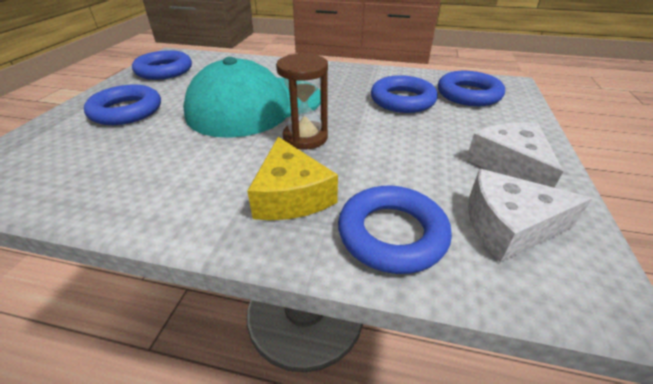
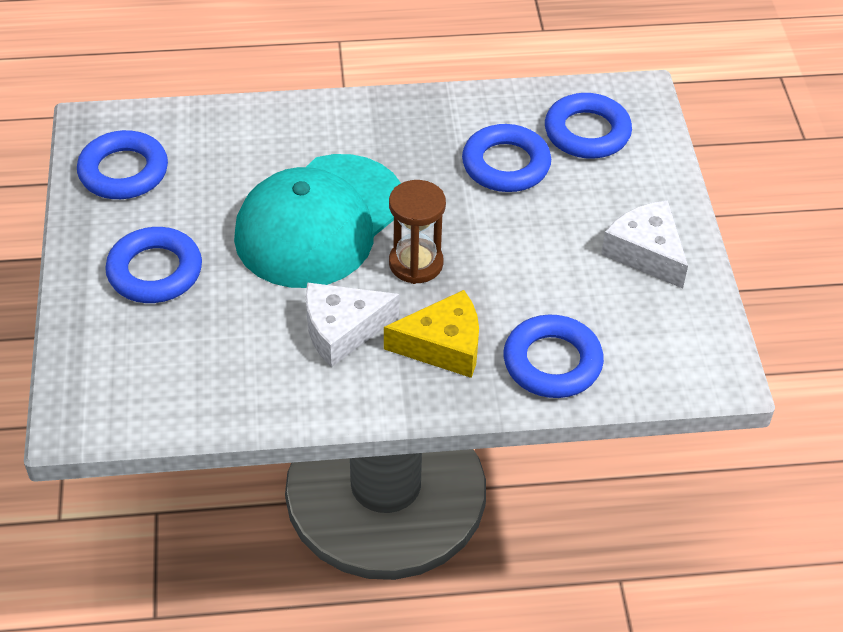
camera: 20 degrees left, 10 degrees up
(291, 195) = (443, 345): yellow cheese -> yellow cheese turned 60 degrees counterclockwise
(508, 226) = (649, 328): white cheese -> white cheese (342, 330)

